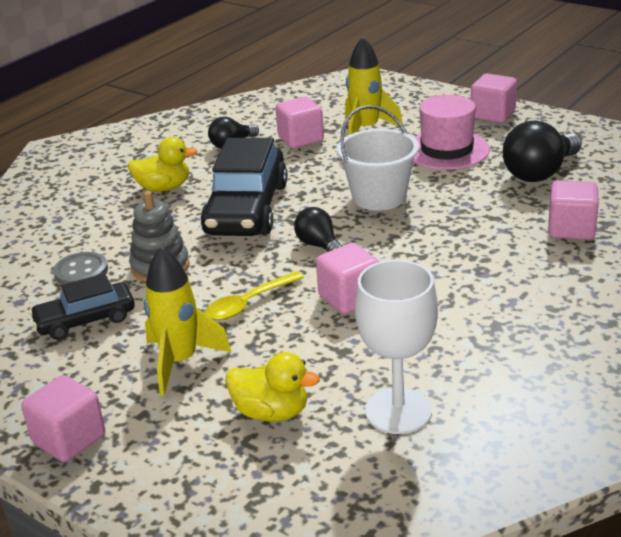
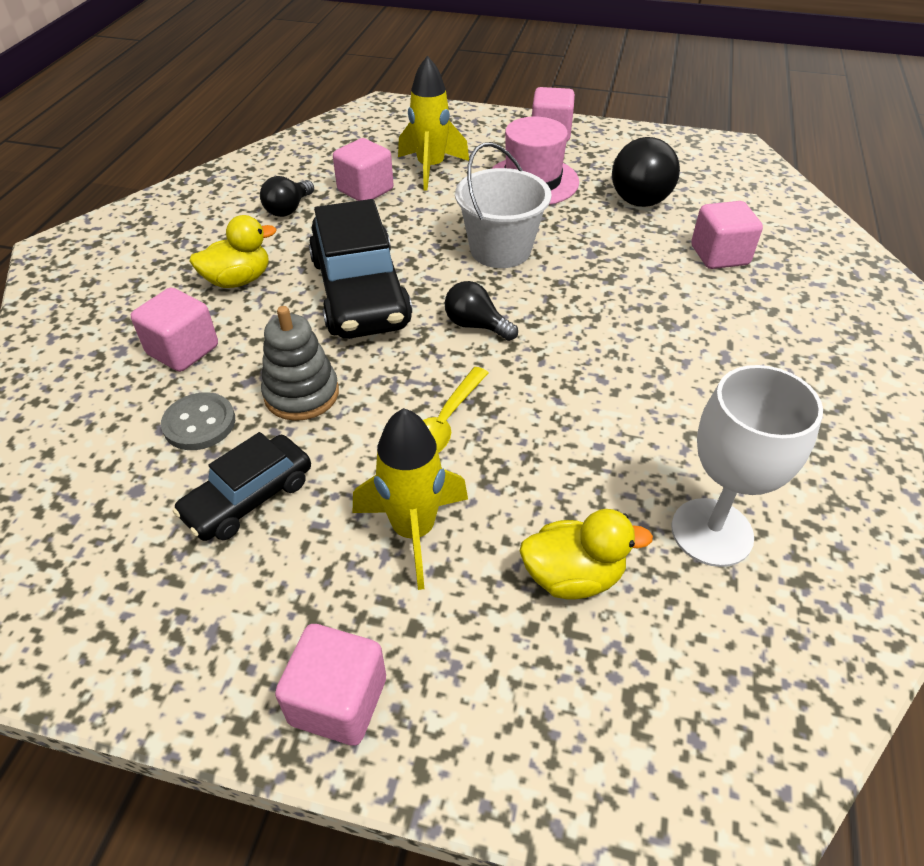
camera: 25 degrees left, 15 degrees up
(349, 298) = (555, 389): pink cube -> pink cube (183, 350)

